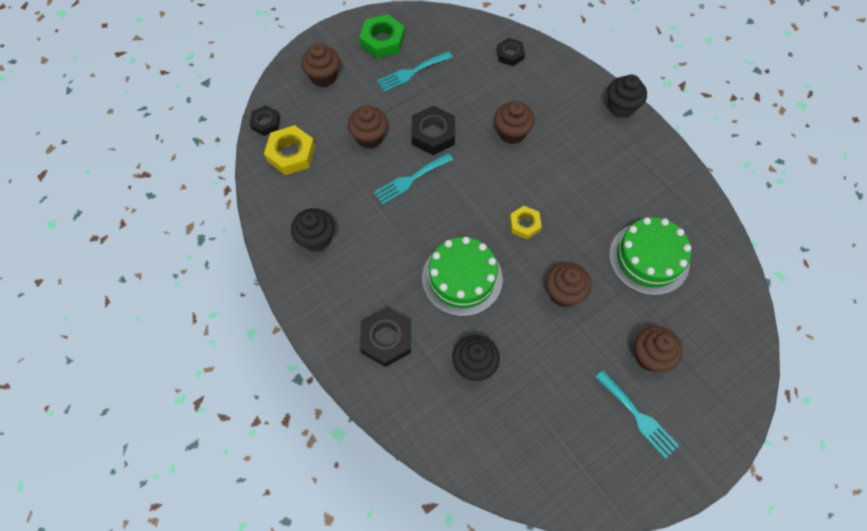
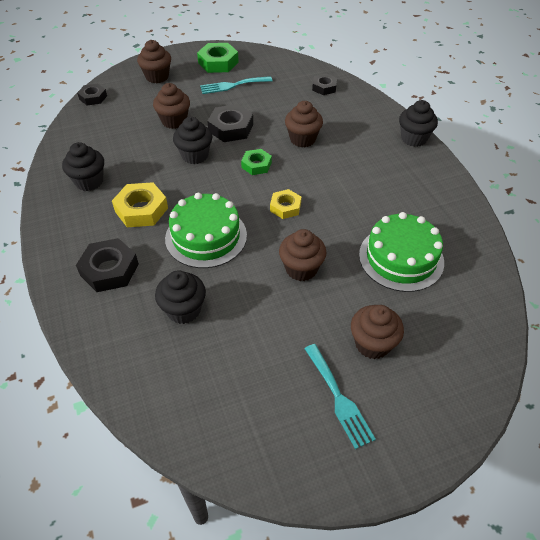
camera: 15 degrees right, 15 degrees down
(291, 154) = (102, 120): yellow nut -> yellow nut (141, 210)
(410, 180) = (195, 155): turquoise fork -> black cupcake
(477, 178) = (256, 165): none -> green nut

